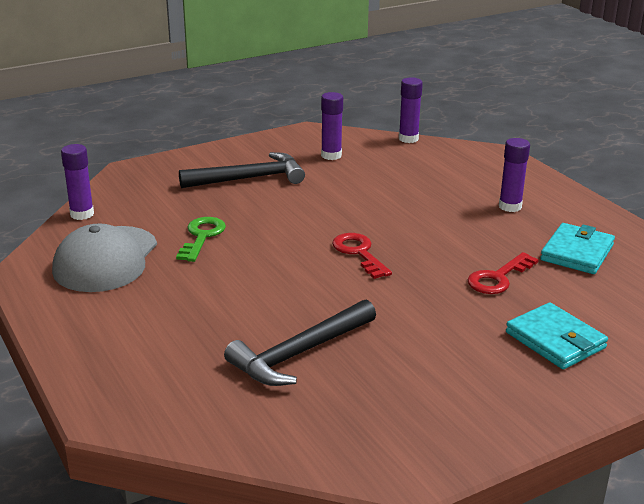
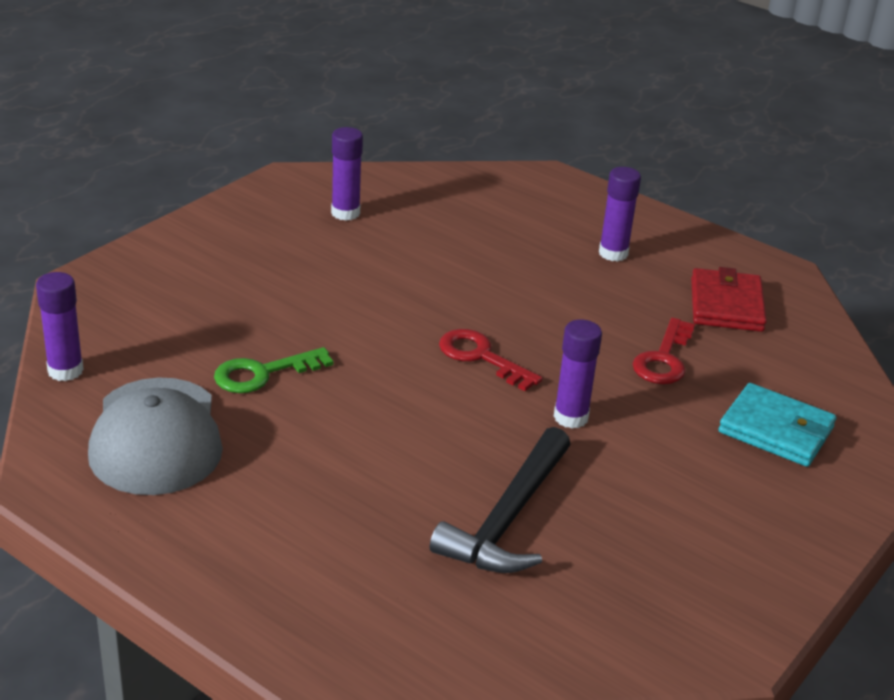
camera: 25 degrees left, 5 degrees up
(202, 237) = (263, 373): green key -> green key turned 105 degrees counterclockwise
(249, 178) = (261, 268): black hammer -> none
(408, 139) = (426, 170): purple glue stick -> purple glue stick (570, 417)
(577, 252) = (726, 305): turquoise wallet -> red wallet

